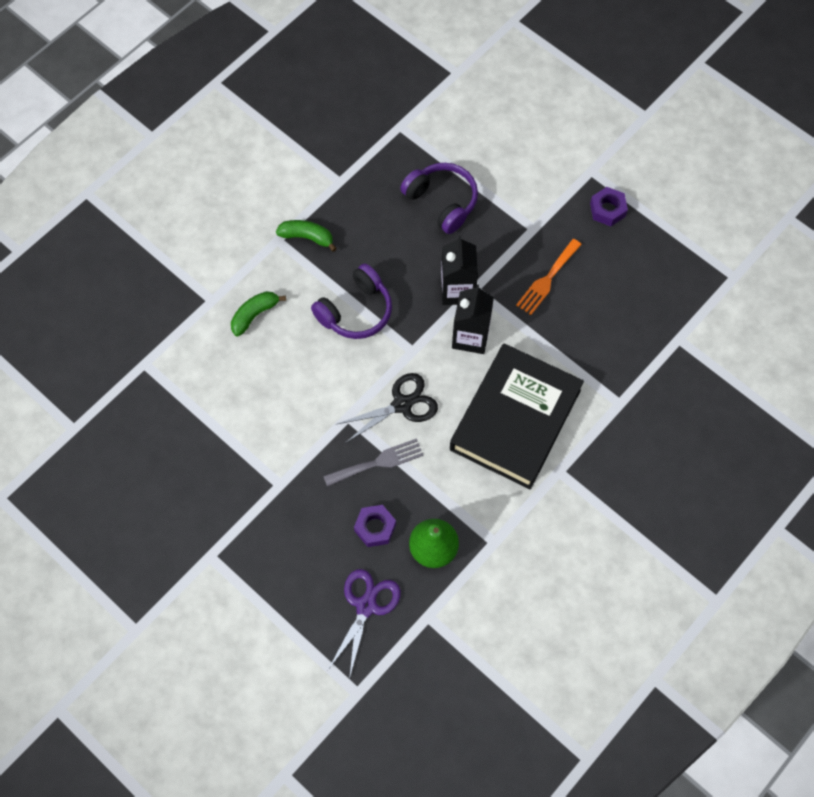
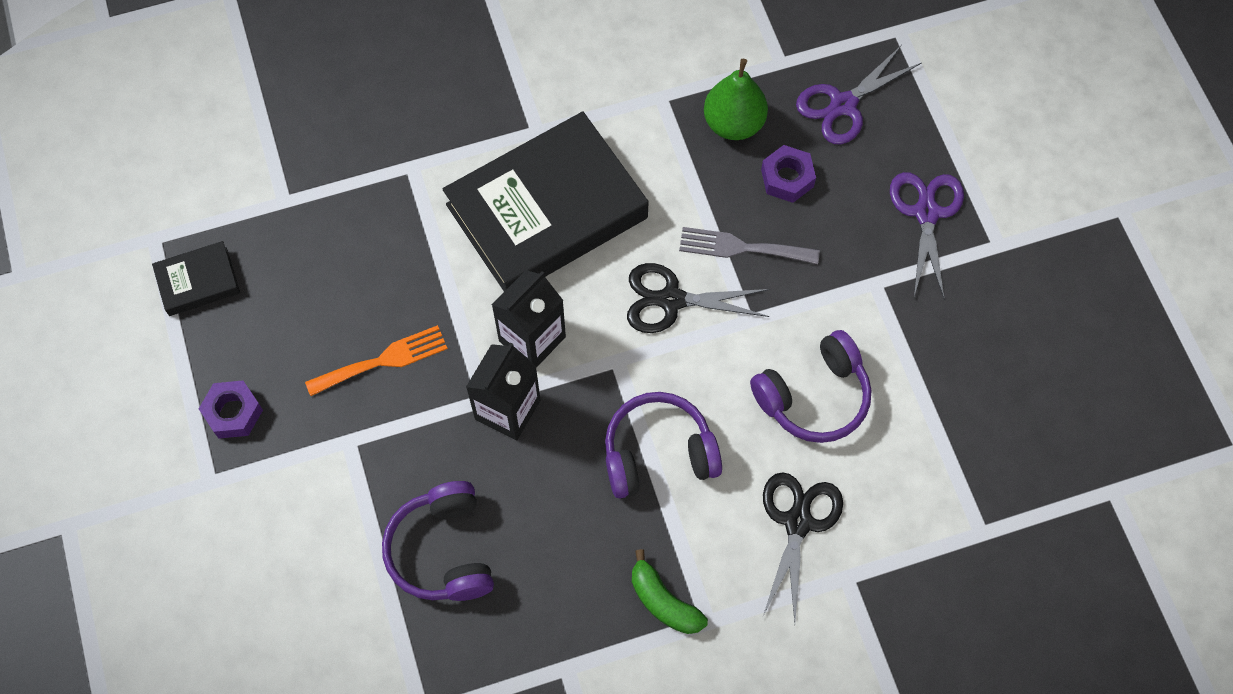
camera: 150 degrees left, 0 degrees up
(254, 315) = (798, 522): green banana -> black scissors
(269, 553) = (926, 213): none -> purple scissors
(282, 391) = (813, 396): none -> purple headphones
(687, 266) = (198, 281): none -> black book

